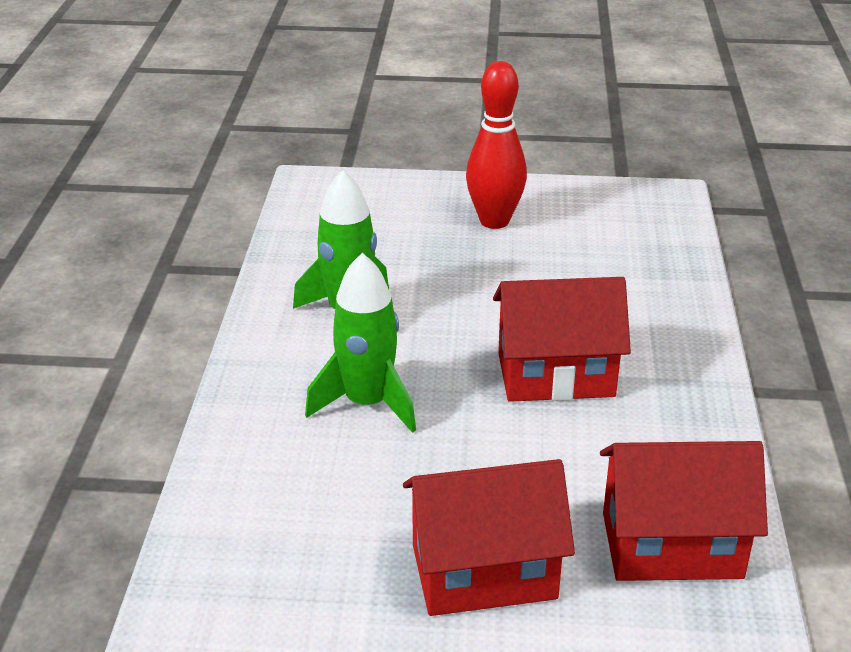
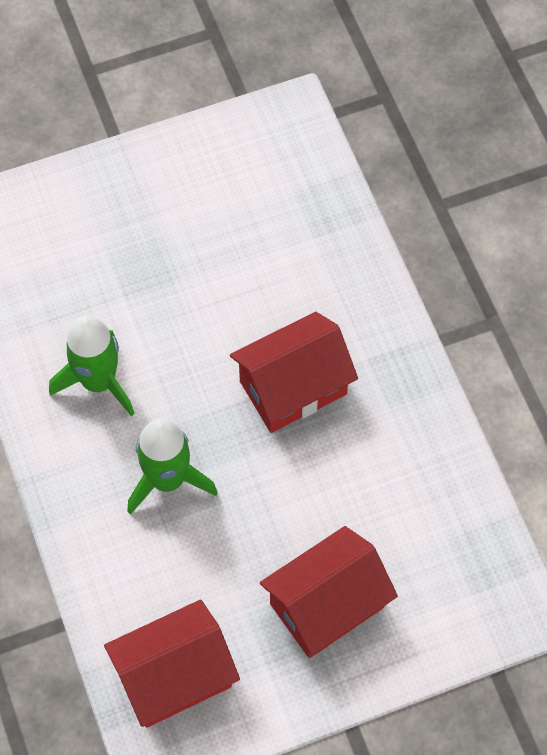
camera: 25 degrees left, 30 degrees up
(494, 221) = (160, 209): red bowling pin -> none
(671, 545) = (438, 527): red house -> red house (174, 676)

